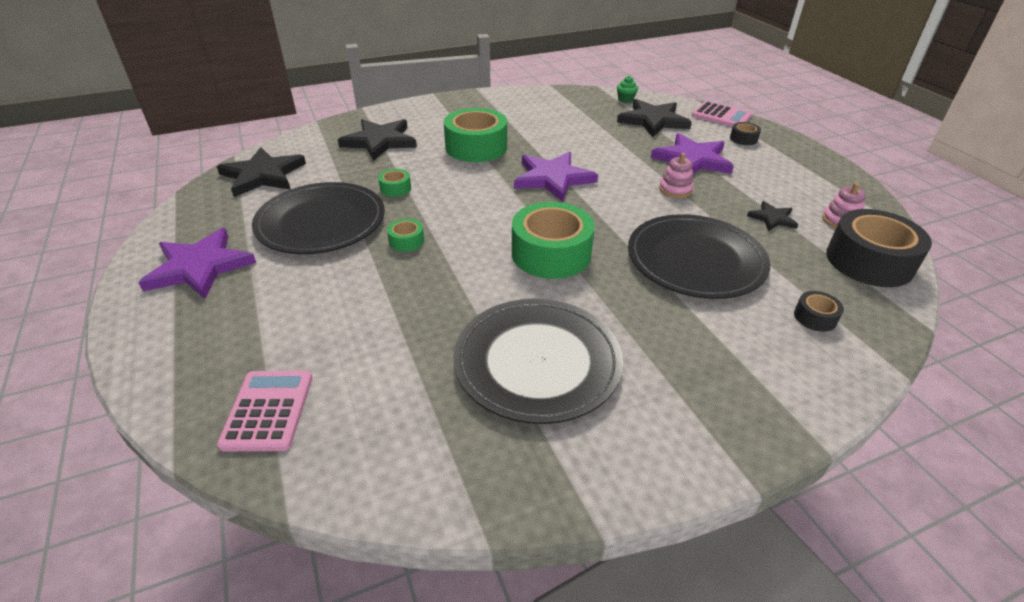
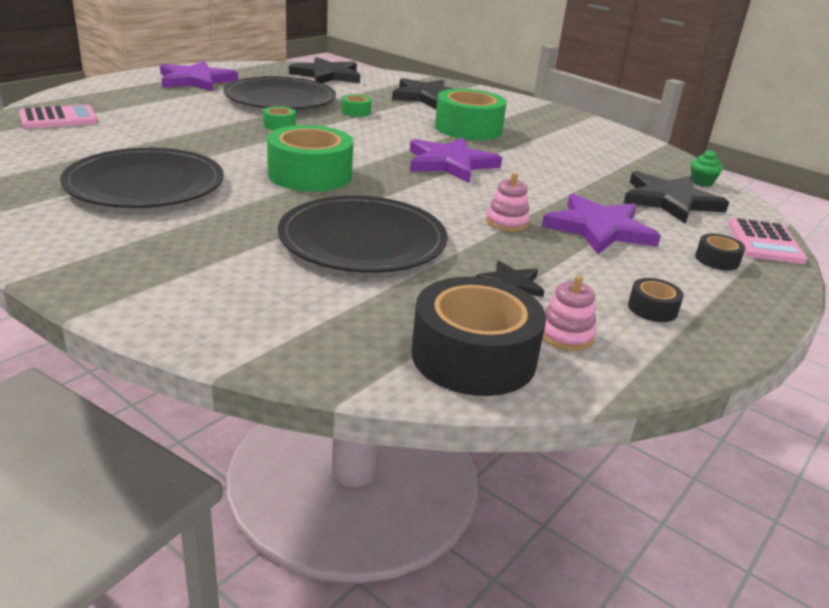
camera: 60 degrees right, 10 degrees down
(815, 317) = (303, 313): black tape -> black tape (652, 309)

